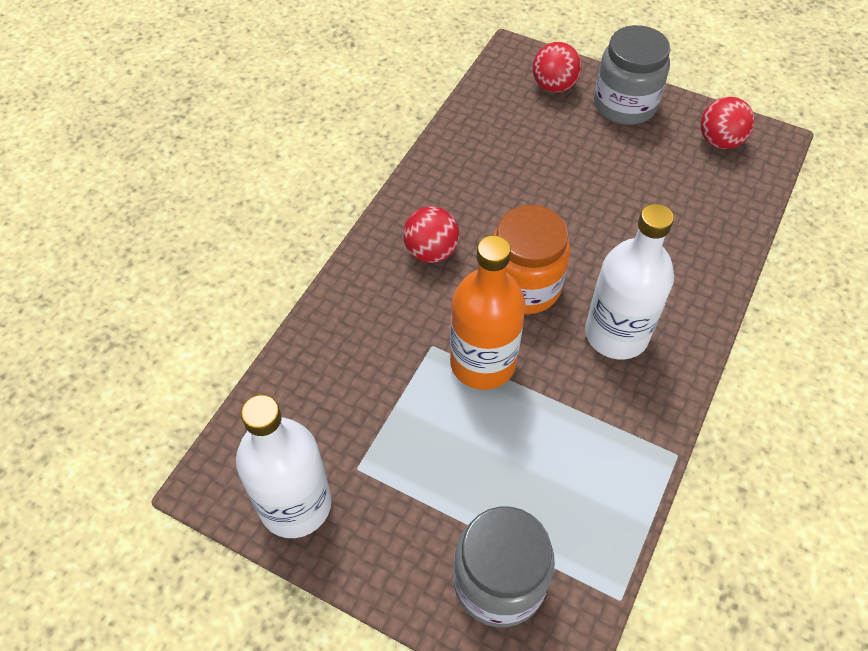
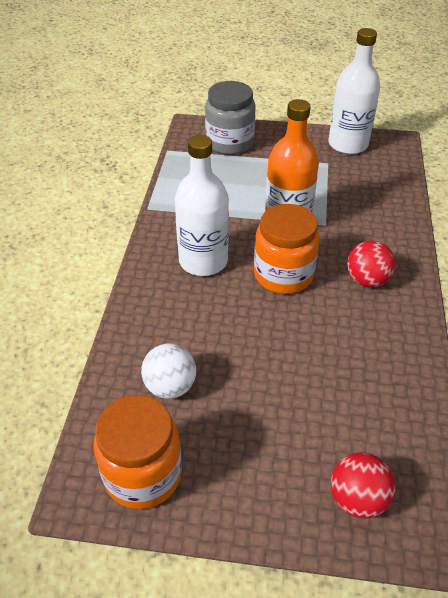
camera: 160 degrees right, 10 degrees down
(624, 105) = (264, 495): grey jar -> none
(685, 200) = (170, 386): none -> white ball
(719, 141) = (143, 474): red ball -> orange jar

